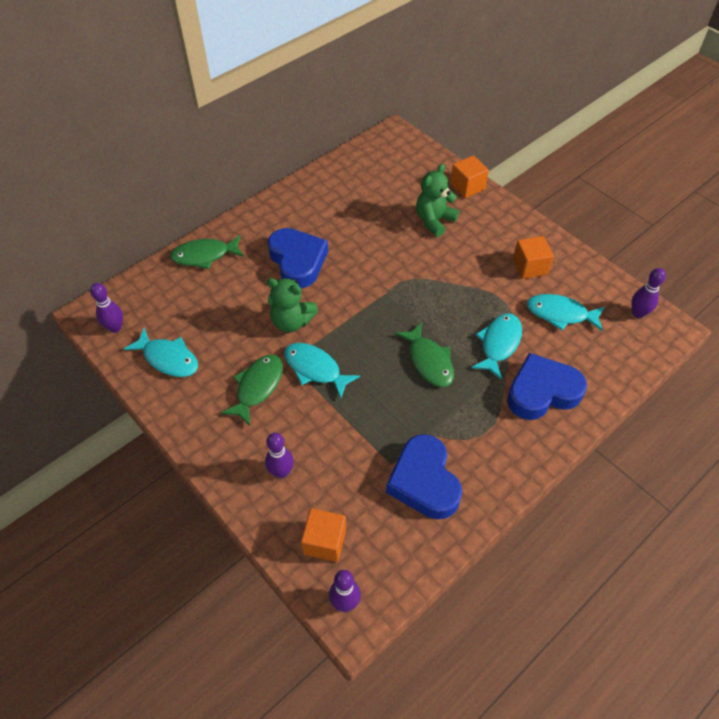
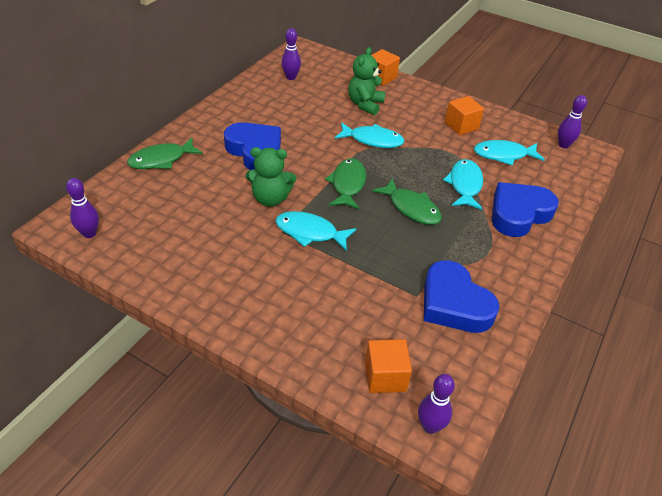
camera: 20 degrees left, 10 degrees down
(168, 359) = (157, 250): turquoise fish -> turquoise fish (373, 140)
(257, 387) = (260, 257): green fish -> green fish (347, 184)
(281, 472) = (315, 325): purple bowling pin -> purple bowling pin (291, 77)

